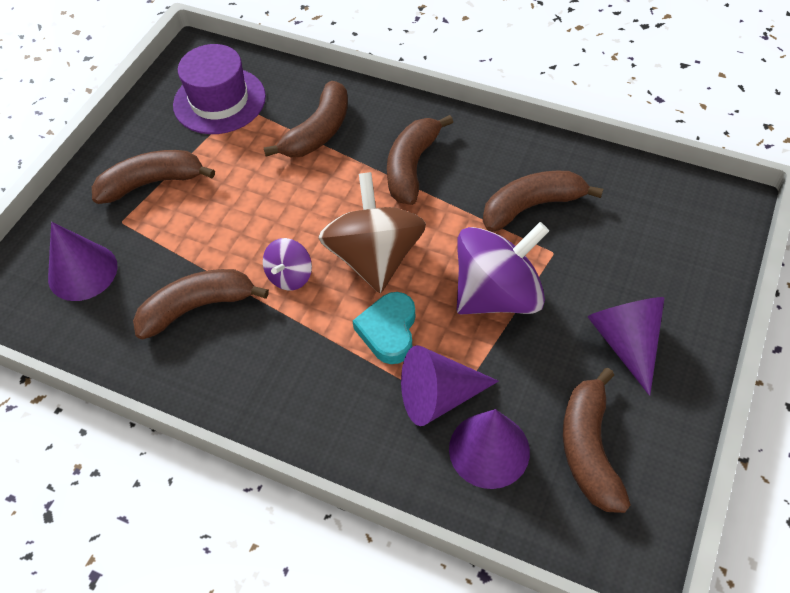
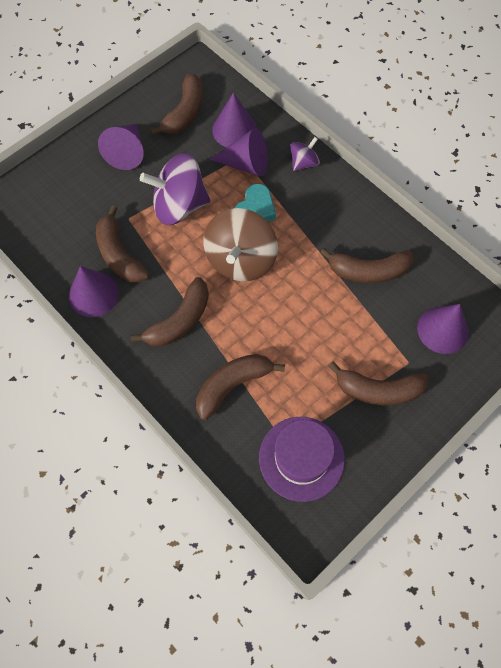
camera: 160 degrees left, 10 degrees up
(290, 276) = (301, 269): purple spinning top -> purple spinning top (304, 163)
(529, 156) = (93, 294): none -> purple cone
(531, 206) = (119, 255): brown banana -> brown banana turned 60 degrees clockwise

